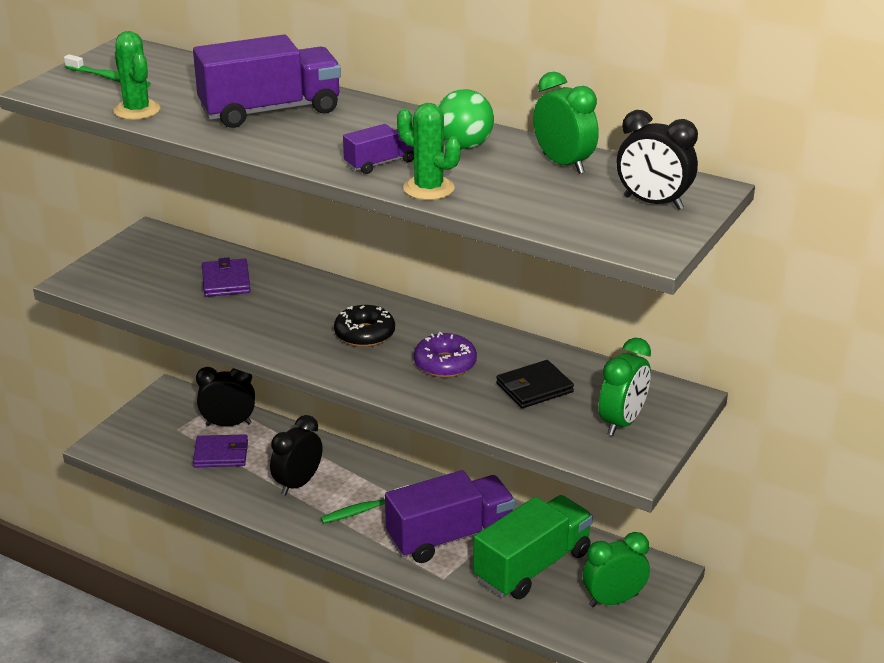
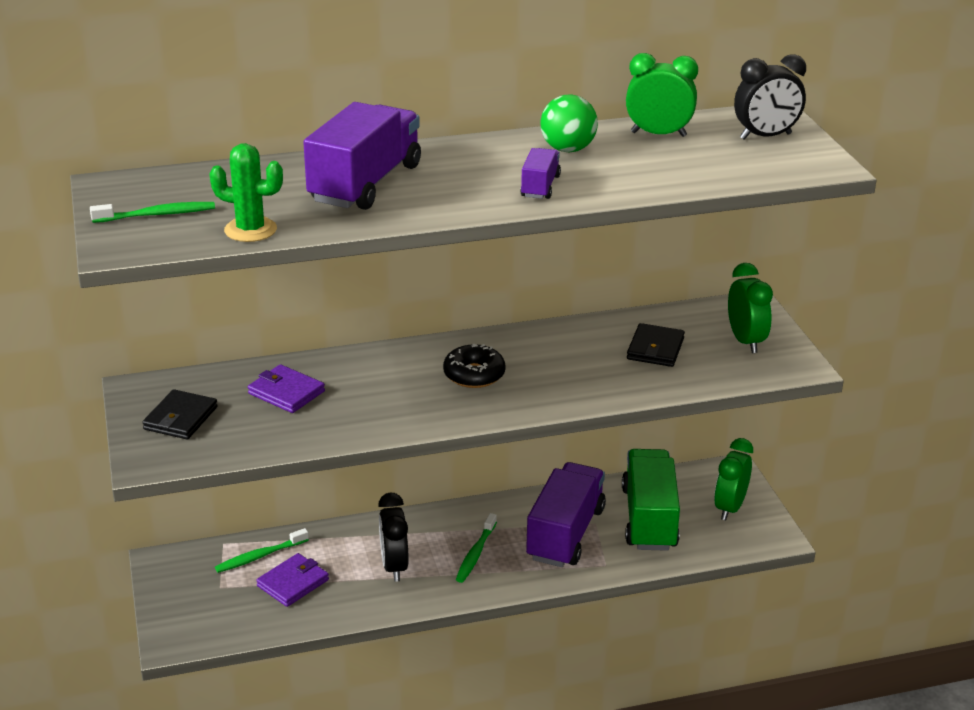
camera: 45 degrees left, 0 degrees up
(139, 264) = (181, 418): none -> black wallet
(228, 424) = (260, 556): black clock -> green toothbrush
(428, 188) = (613, 189): green cactus -> none
(445, 364) = (569, 365): purple donut -> none

